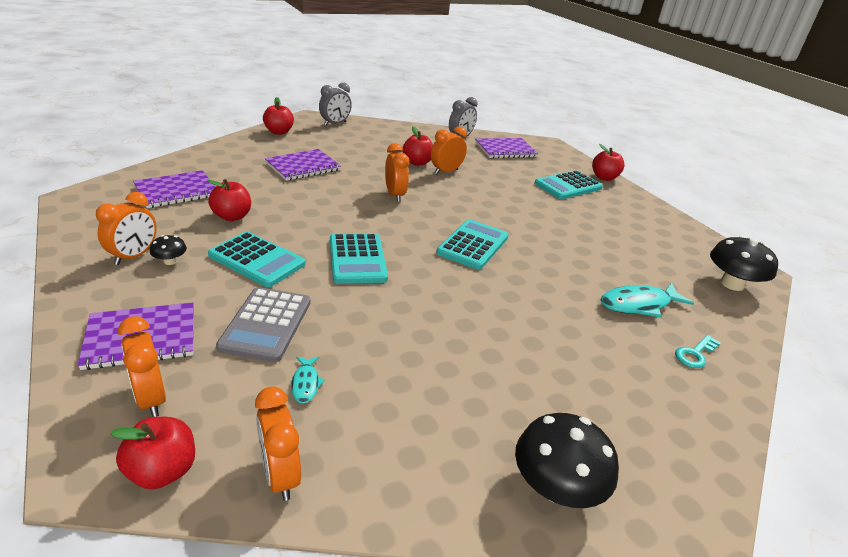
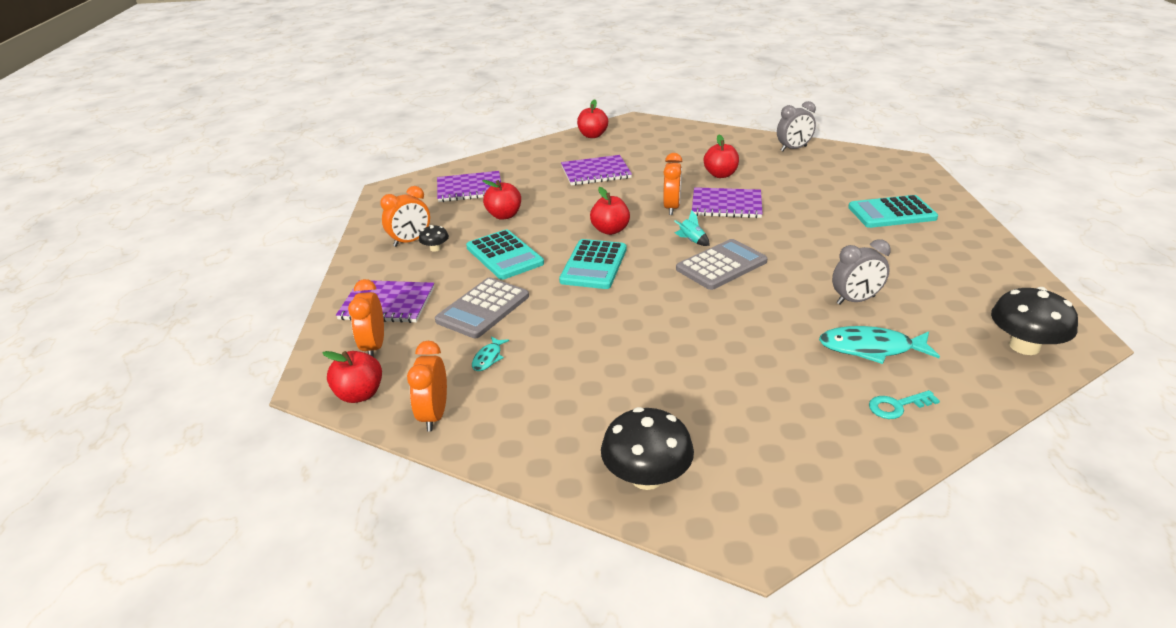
camera: 30 degrees right, 0 degrees up
(335, 124) = (657, 128): grey clock -> grey clock (855, 300)
(432, 224) = (691, 240): none -> turquoise rocket
(446, 171) = (747, 186): orange clock -> none
(473, 245) = (721, 265): turquoise calculator -> grey calculator
(505, 150) = (841, 165): purple notebook -> purple notebook (726, 205)
(604, 178) = (953, 206): red apple -> red apple (610, 230)

